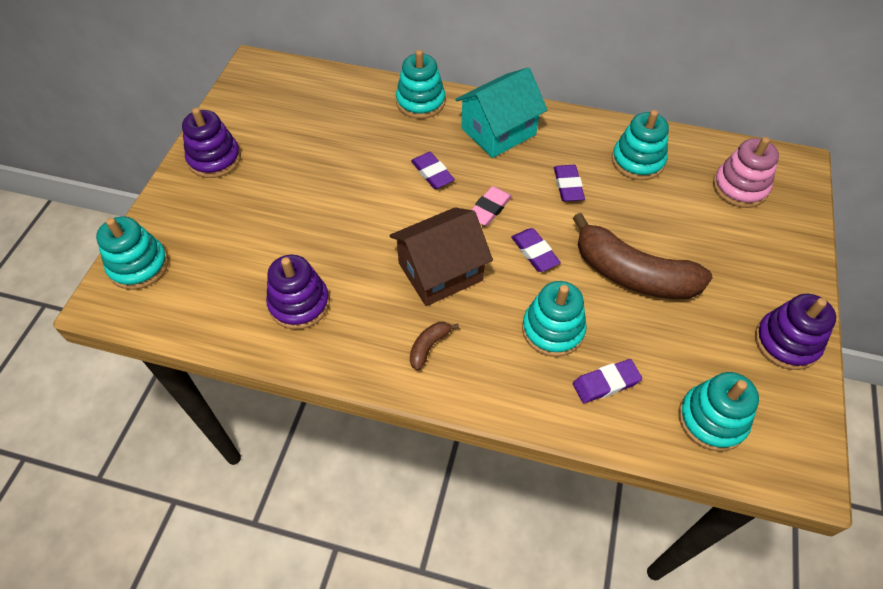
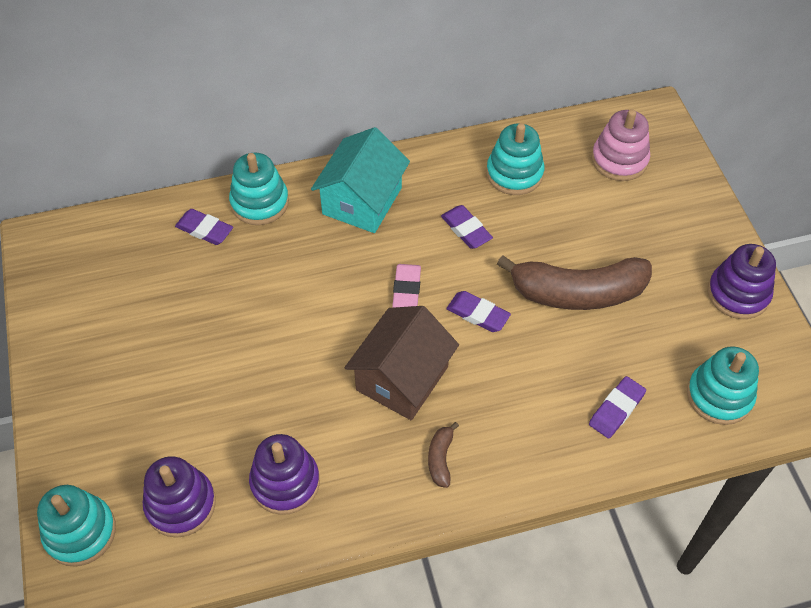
camera: 30 degrees left, 0 degrees up
(214, 159) = (75, 371): purple stacking toy -> purple stacking toy (181, 504)
(432, 173) = (325, 278): purple eraser -> purple eraser (204, 230)
(552, 330) = (541, 383): turquoise stacking toy -> none

